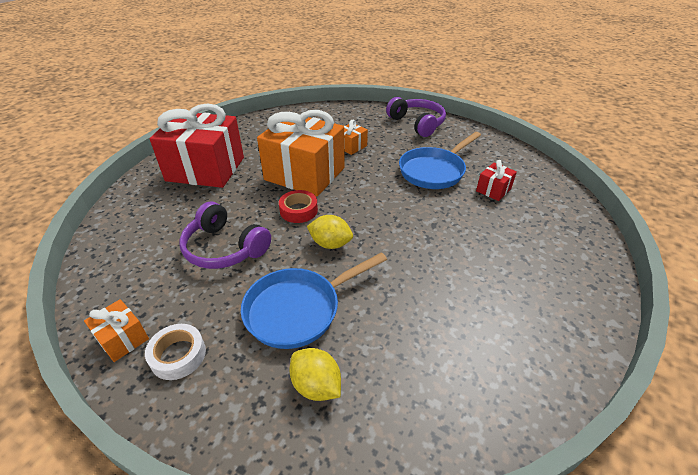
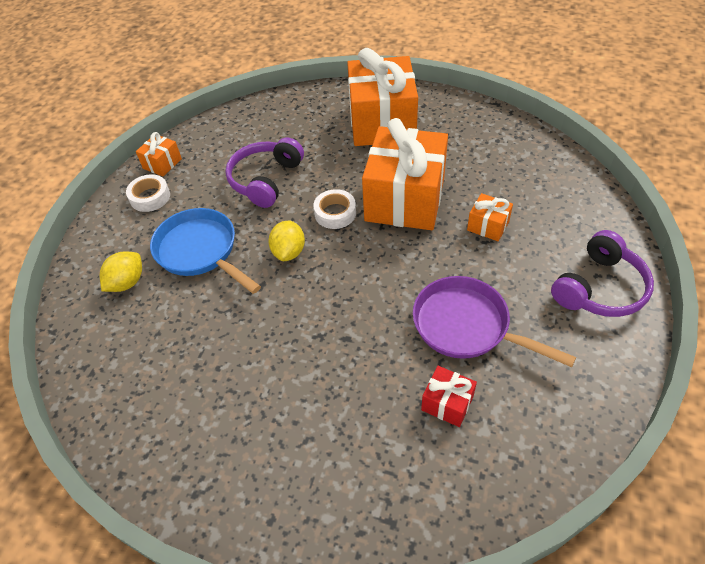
camera: 80 degrees right, 10 degrees up
(206, 169) = (382, 122): red gift -> orange gift
(298, 210) = (335, 213): red tape -> white tape
(434, 171) = (467, 326): blue pan -> purple pan

